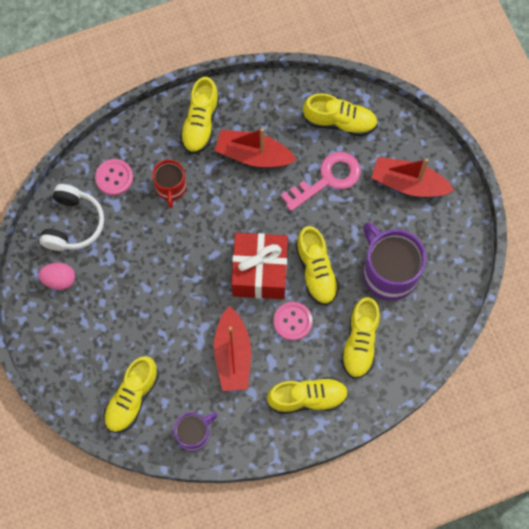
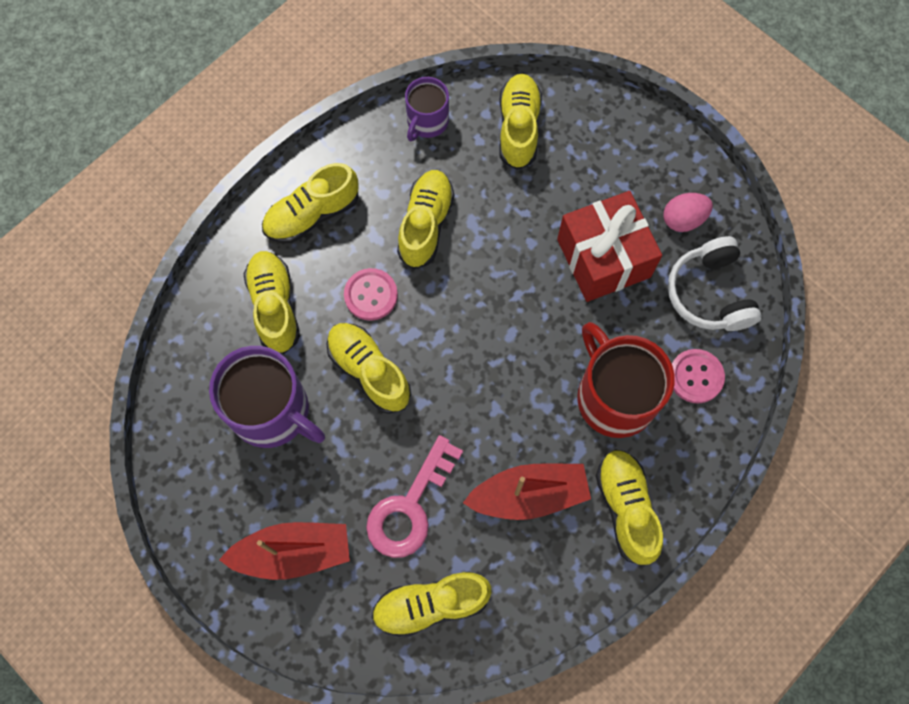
camera: 155 degrees right, 0 degrees up
(171, 188) = (614, 396): red mug -> red mug, size x1.74
(233, 355) = (426, 224): red boat -> yellow shoe
(260, 272) = (441, 338): red gift -> red gift (603, 258)

